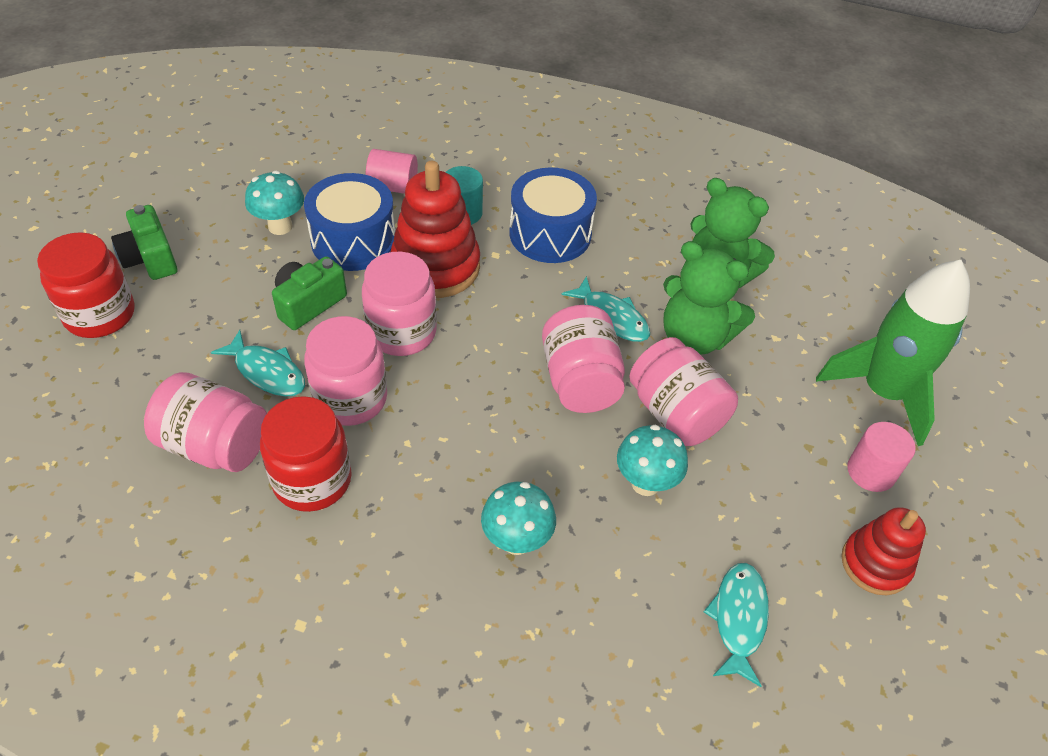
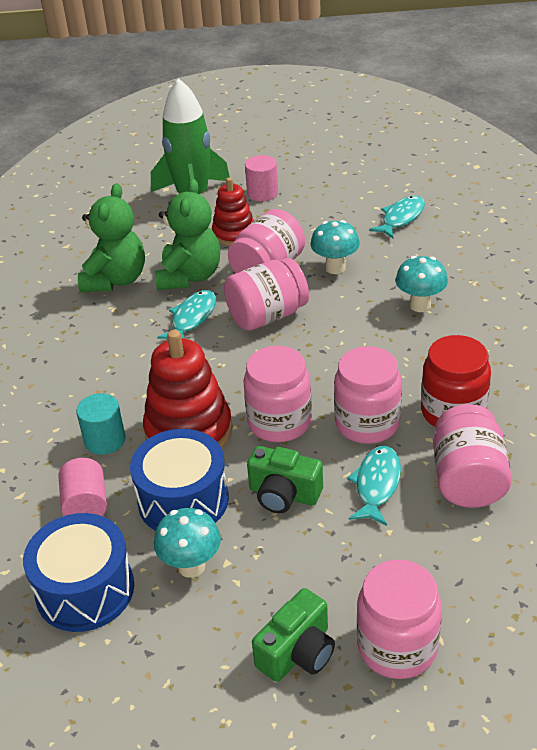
camera: 105 degrees left, 10 degrees down
(100, 315) = (397, 647): red jar -> pink jar
(550, 234) = (108, 377): blue drum -> blue drum (85, 590)
(738, 619) = (401, 218): turquoise fish -> turquoise fish turned 135 degrees clockwise
(875, 564) = (328, 183): red stacking toy -> red stacking toy (234, 233)

